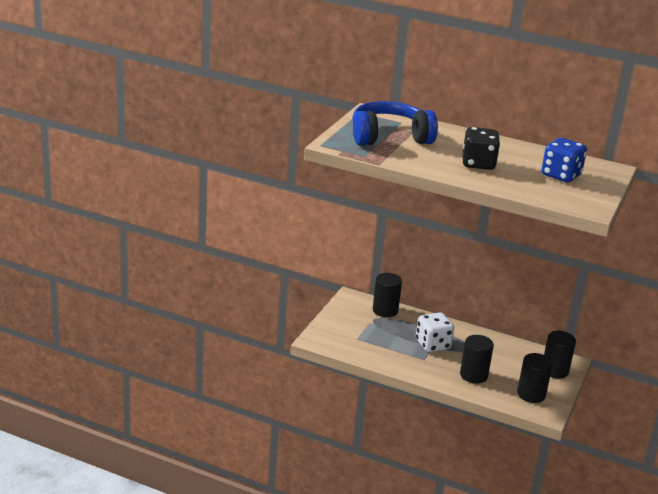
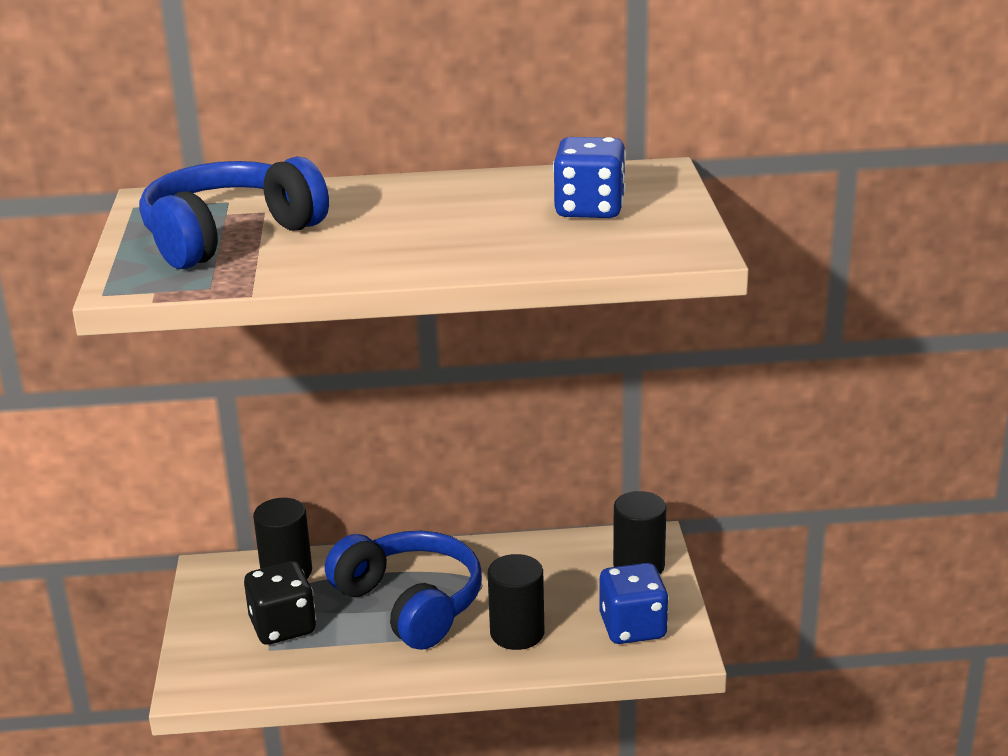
camera: 25 degrees left, 0 degrees up
(432, 345) = (410, 604): white dice -> blue headphones
(478, 164) = (433, 234): black dice -> black dice (283, 626)
(531, 394) = (632, 627): black cylinder -> blue dice

